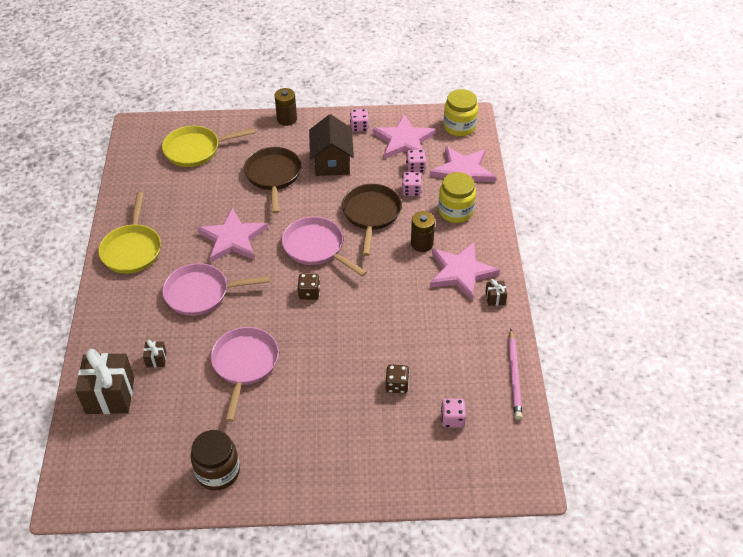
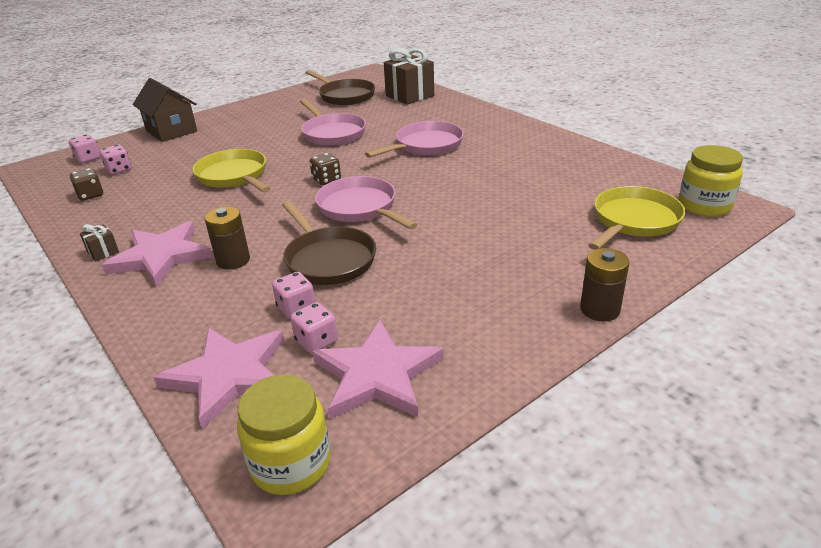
camera: 145 degrees right, 15 degrees down
(132, 249) = (531, 141): yellow pan -> yellow pan (234, 176)
(156, 359) = (404, 113): brown gift -> none
(218, 472) = (292, 101): brown jar -> none
(232, 238) = (456, 180): pink star -> none
(273, 176) = (502, 240): brown pan -> brown pan (345, 96)
(316, 247) = (360, 208): pink pan -> pink pan turned 135 degrees counterclockwise
(332, 162) = (452, 288): brown house -> brown house (171, 131)
(359, 127) = (477, 357): pink dice -> pink dice (88, 159)
(397, 385) = (185, 167): brown dice -> brown dice (90, 195)
(456, 211) = (207, 314): yellow jar -> yellow jar (704, 206)
(514, 375) = (61, 210): pink pencil -> none

